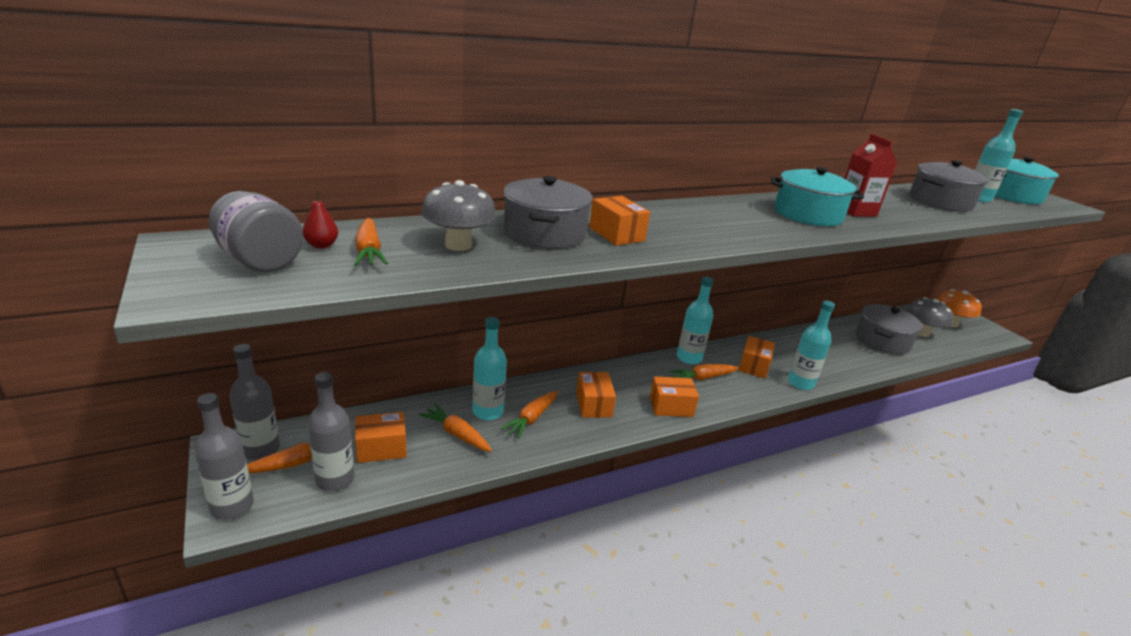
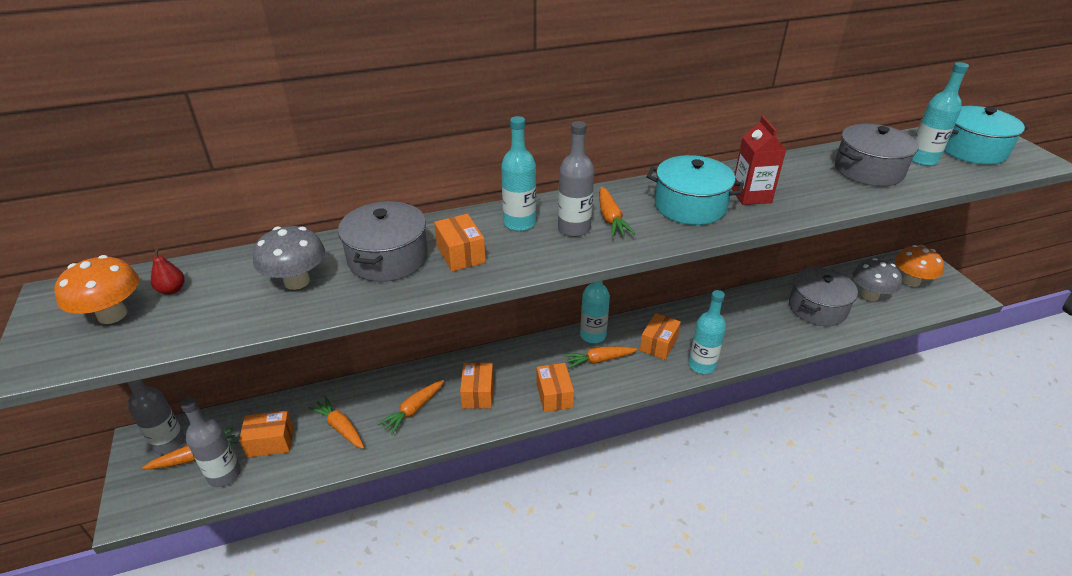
camera: 10 degrees right, 10 degrees up
(232, 506) = (136, 500): grey bottle -> grey bottle (574, 228)
(260, 261) = (112, 315): grey jar -> orange mushroom
(369, 251) = (211, 295): orange carrot -> orange carrot (610, 218)
(488, 412) = (375, 402): turquoise bottle -> turquoise bottle (519, 223)
(671, 407) = (554, 395): orange box -> orange box turned 75 degrees clockwise

